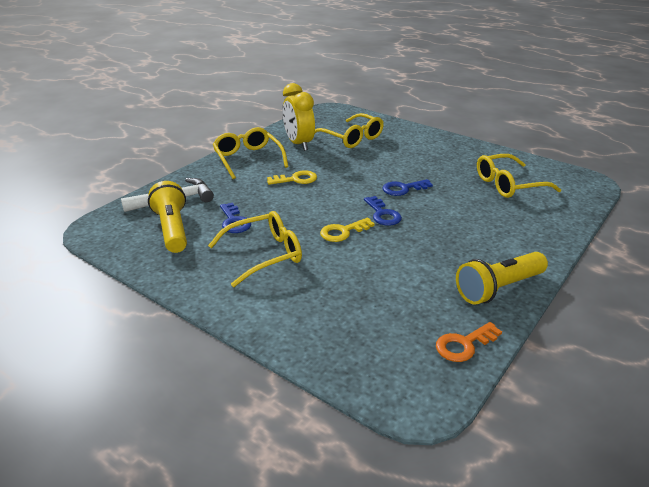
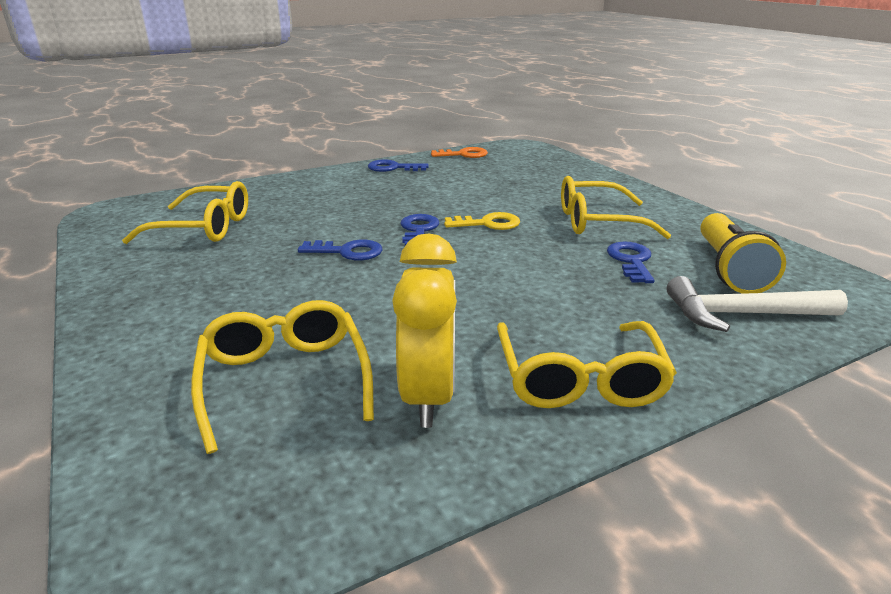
camera: 155 degrees left, 5 degrees down
(296, 179) = (500, 303): yellow key -> none
(498, 288) = (393, 168): yellow flashlight -> blue key

